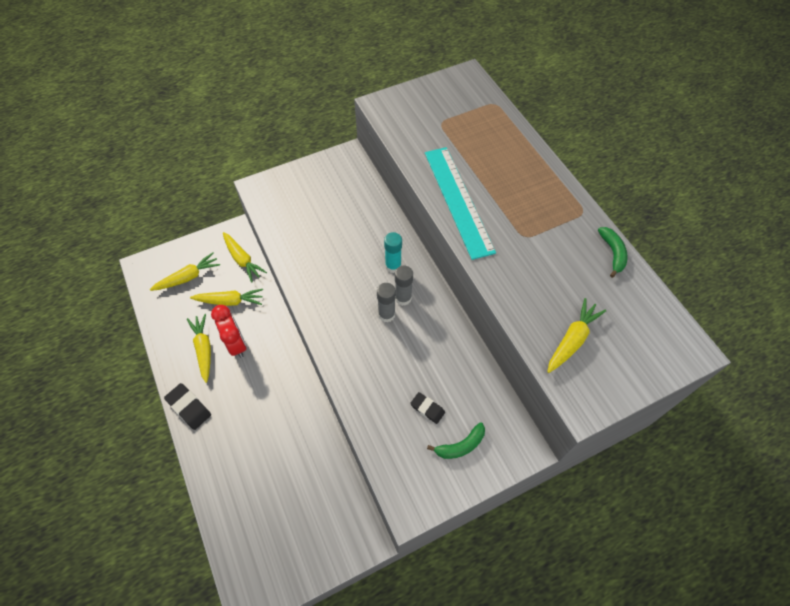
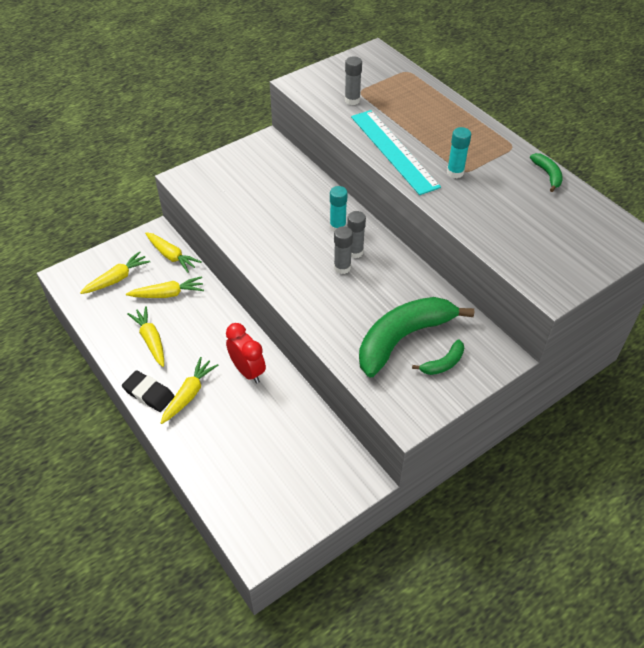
camera: 10 degrees left, 10 degrees down
(236, 344) = (185, 330): red clock -> red clock (248, 371)
(427, 409) = (403, 338): black eraser -> green banana
(430, 132) = (352, 100): none -> grey glue stick
(515, 236) = (455, 172): none -> turquoise glue stick
(572, 339) = (528, 244): yellow carrot -> yellow carrot (189, 394)

